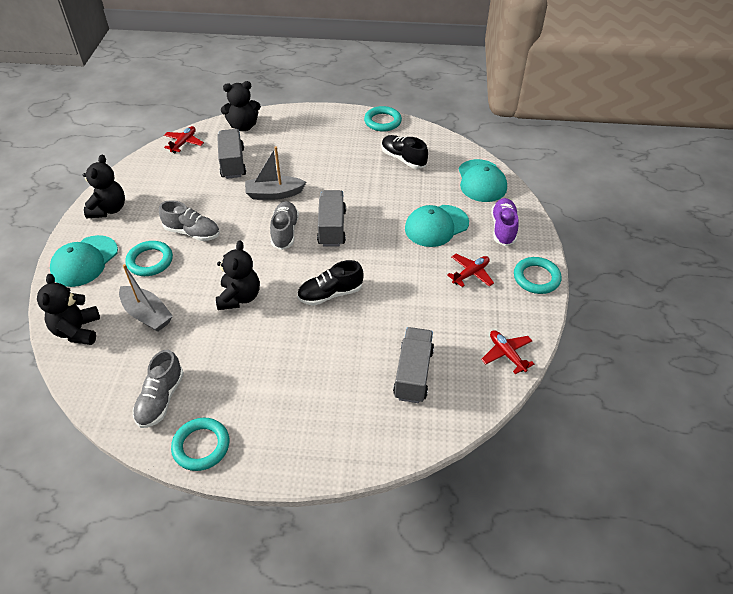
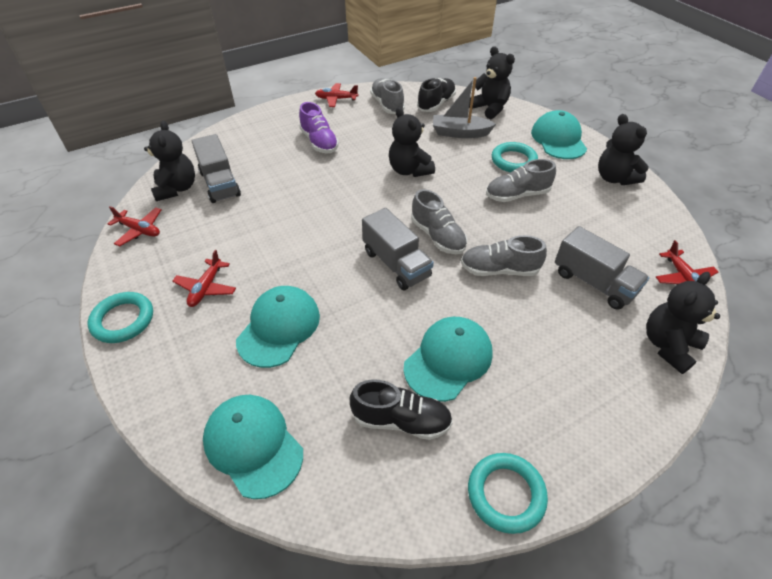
camera: 145 degrees right, 0 degrees up
(201, 446) = (336, 99): turquoise ring -> red plane
(274, 194) = (499, 270): grey boat -> grey shoe
(330, 294) = (336, 205): black shoe -> black shoe (436, 104)
(356, 169) = (448, 359): none -> turquoise cap
(457, 390) = (176, 188): none -> black teddy bear
(503, 228) = (187, 370): purple shoe -> purple shoe (319, 142)

